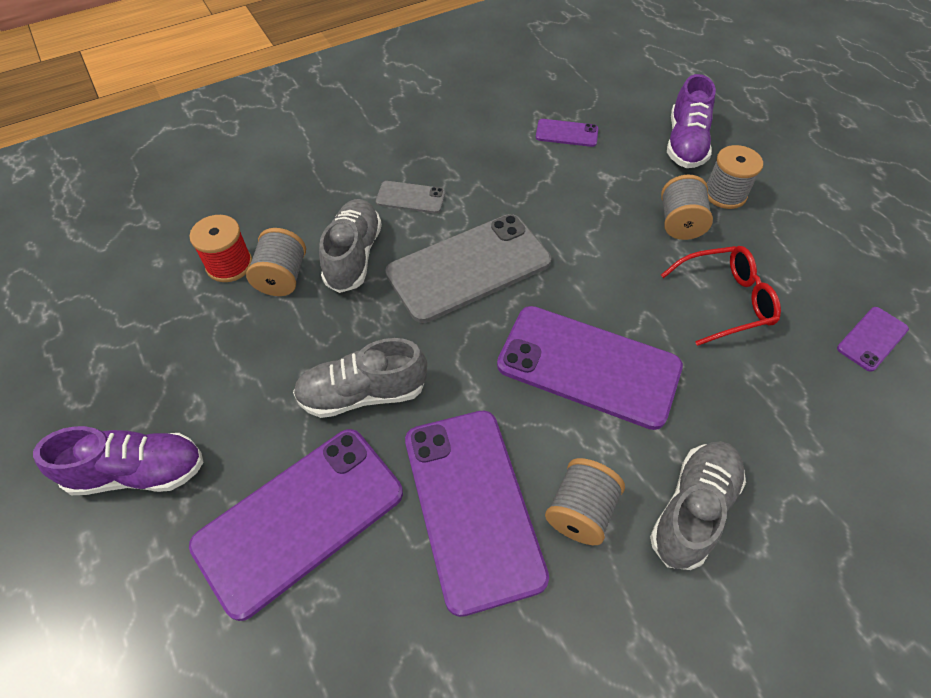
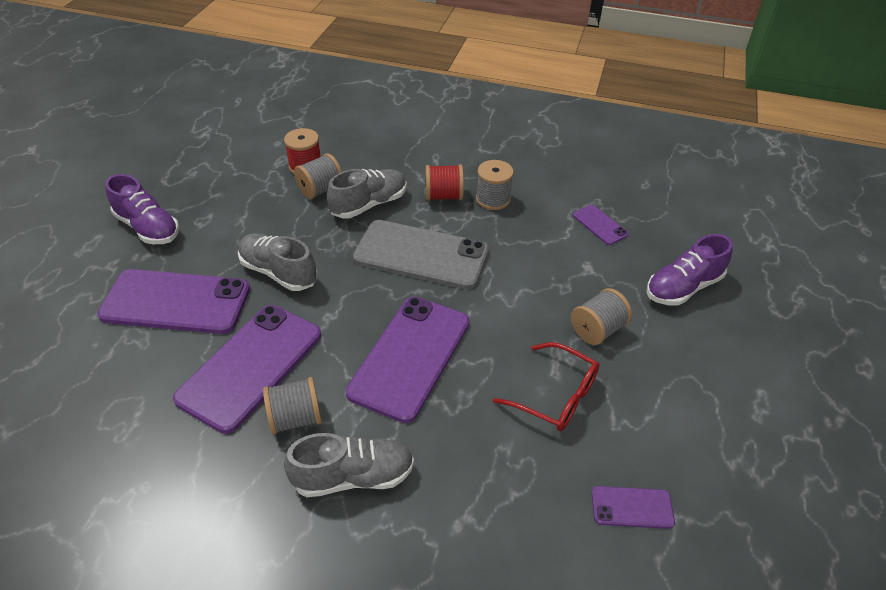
camera: 45 degrees right, 10 degrees down
(410, 197) = (443, 196): grey phone -> red spool
(588, 366) = (410, 357): purple phone -> purple phone turned 45 degrees clockwise
(725, 194) = (663, 338): grey spool -> grey spool (493, 199)

